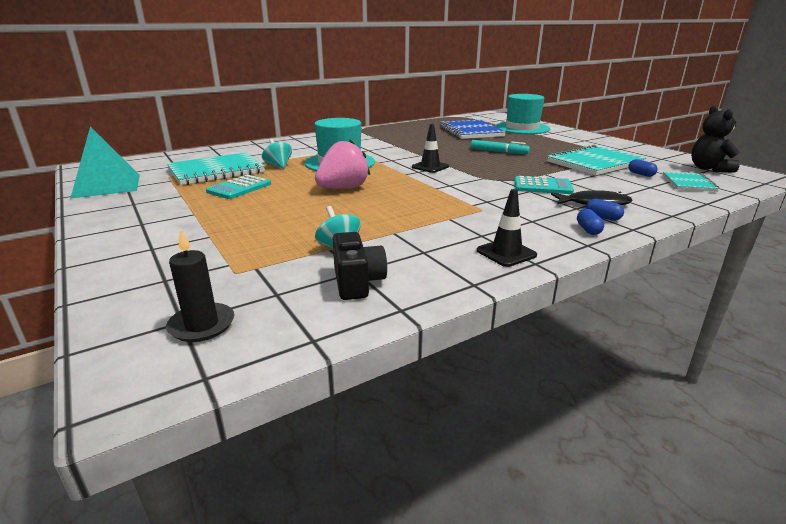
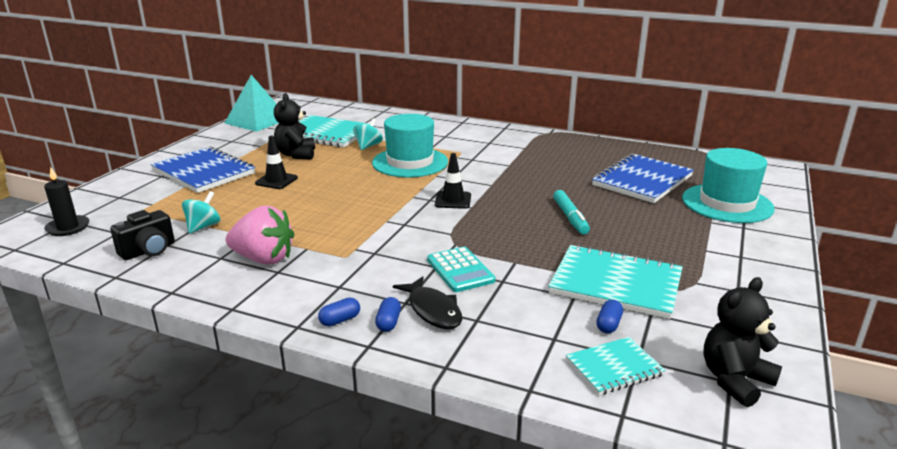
camera: 55 degrees right, 0 degrees up
(193, 227) = (204, 172): none -> blue notebook
(239, 188) = (296, 155): turquoise calculator -> black teddy bear
(343, 188) = (338, 186): pink strawberry -> pink strawberry (264, 259)
(506, 253) = (244, 291): black traffic cone -> black traffic cone (276, 181)

